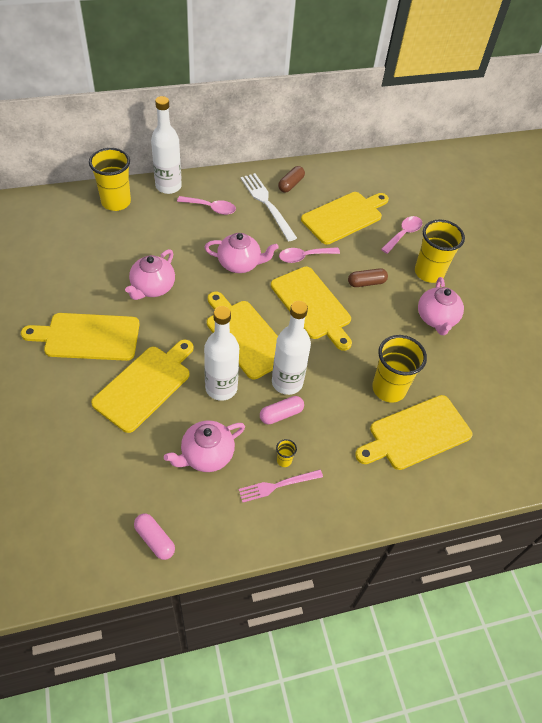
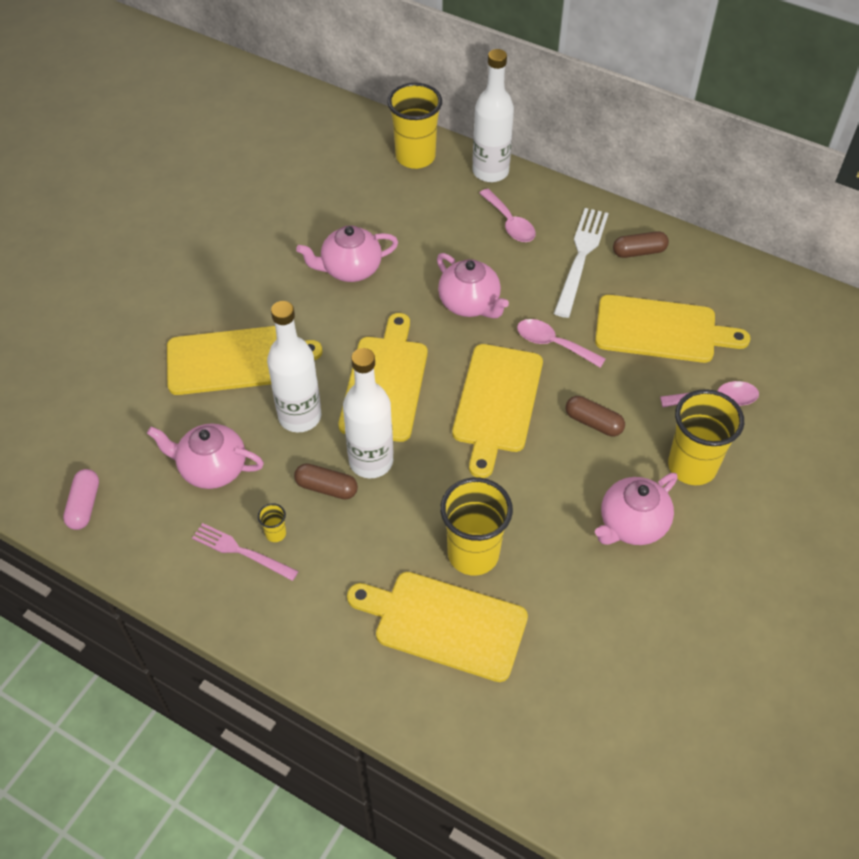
camera: 50 degrees right, 0 degrees up
(88, 337) = (237, 277): yellow cutting board -> none
(281, 414) = (326, 488): pink capsule -> brown capsule

